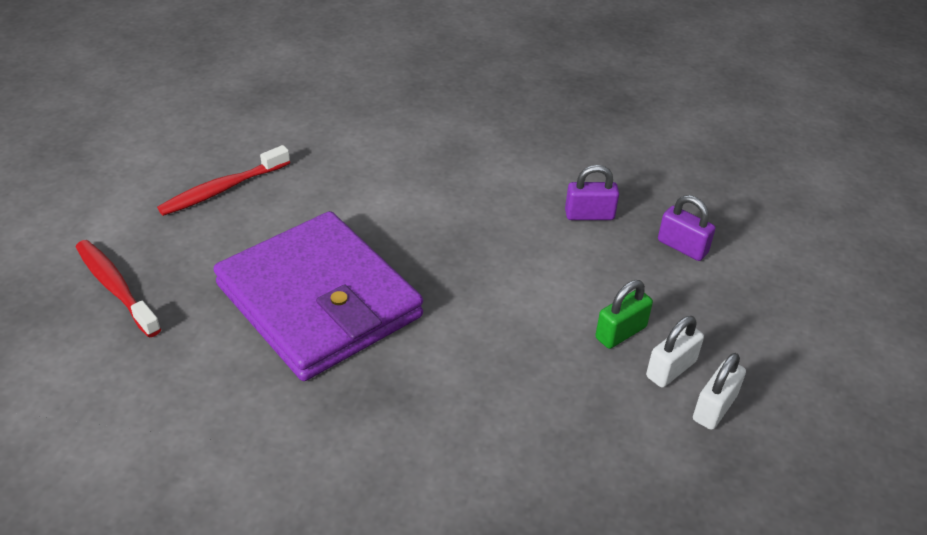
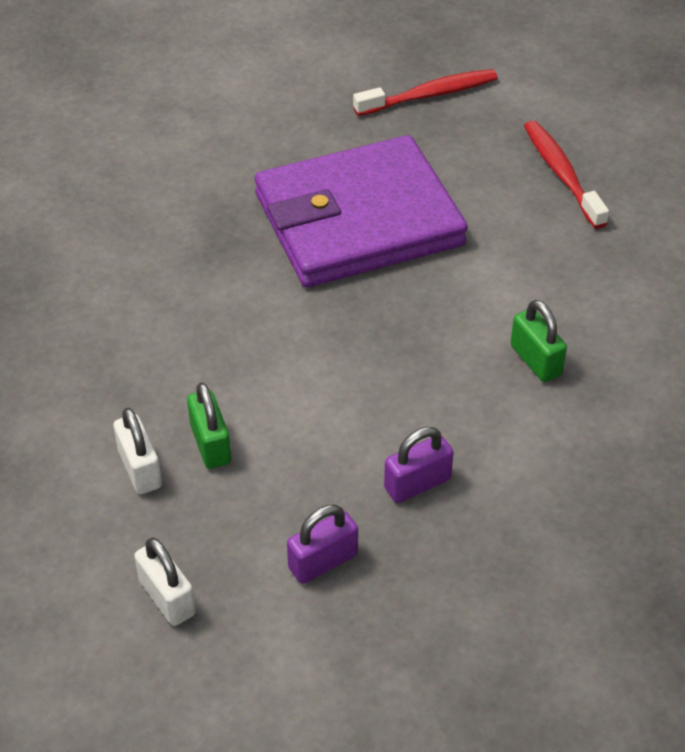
camera: 110 degrees right, 5 degrees up
(444, 177) = (535, 360): none -> green padlock
(589, 215) = (417, 484): purple padlock -> purple padlock turned 45 degrees clockwise
(714, 408) = (73, 486): white padlock -> white padlock (167, 598)

